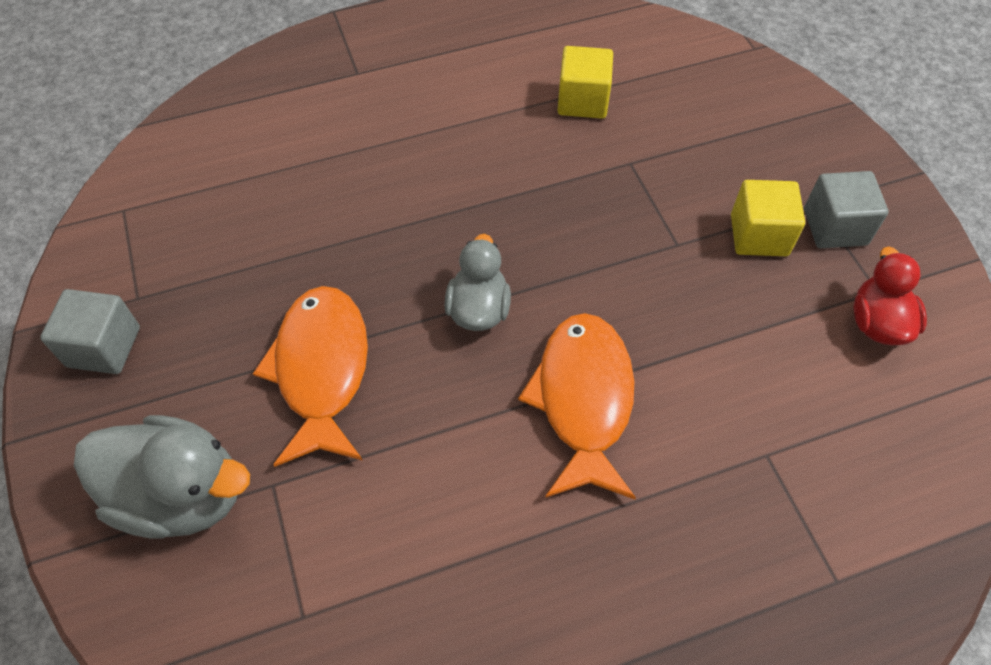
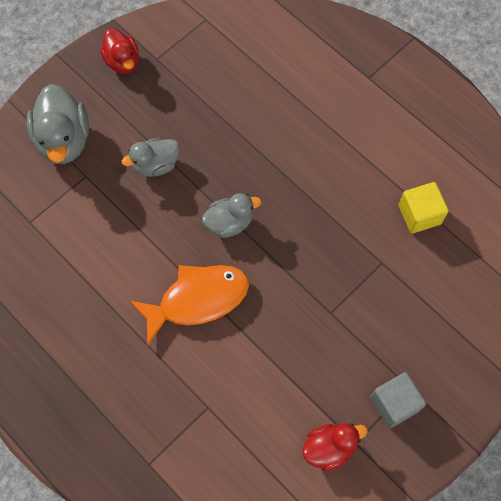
camera: 65 degrees right, 10 degrees up
(104, 347) = (122, 62): grey cube -> red duck
(321, 370) = (156, 165): orange fish -> grey duck
(759, 235) = (363, 358): yellow cube -> none

